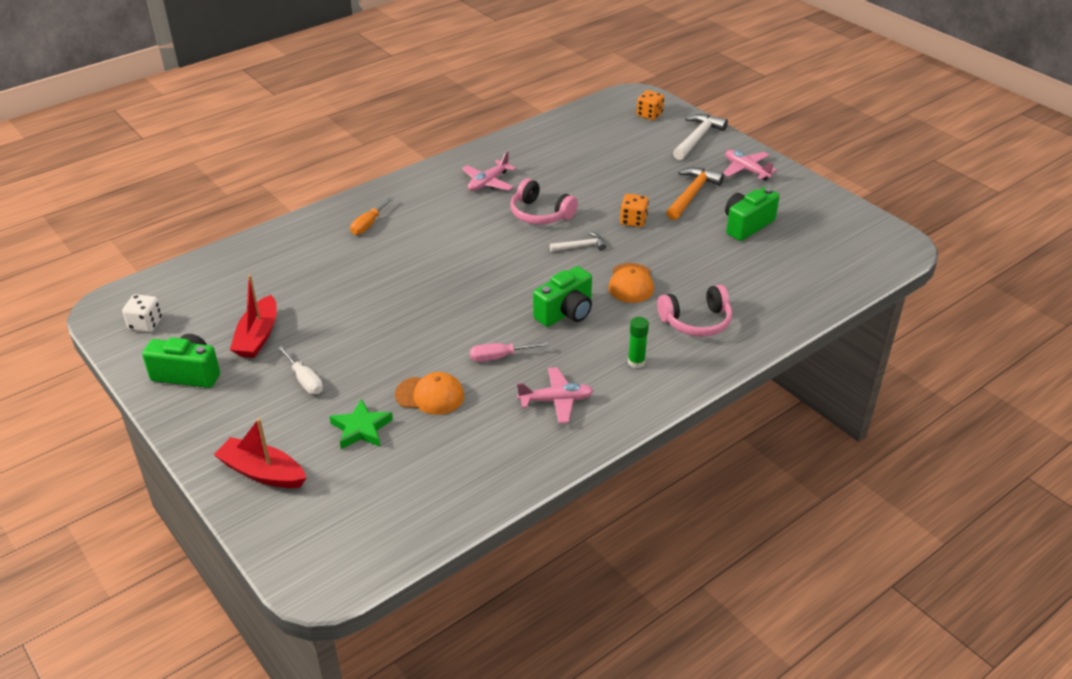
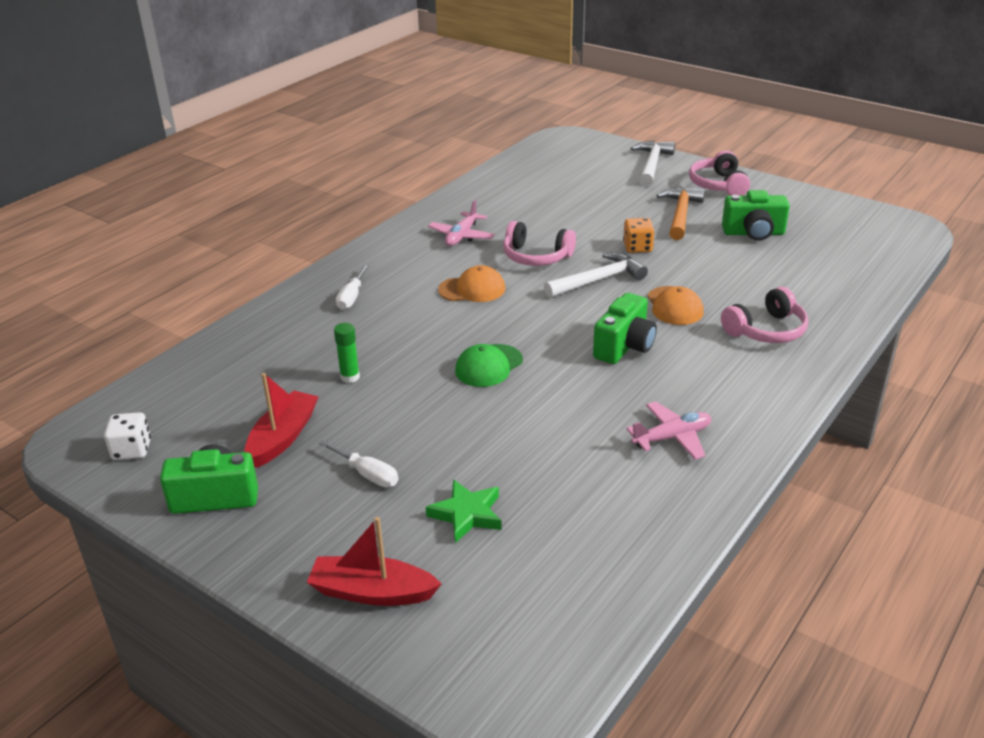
camera: 15 degrees left, 5 degrees down
(258, 336) = (283, 437): red boat -> red boat turned 150 degrees counterclockwise
(369, 224) = (352, 297): orange screwdriver -> white screwdriver
(430, 395) = (526, 461): orange cap -> orange cap (472, 289)
(445, 308) = (488, 366): none -> green cap
(499, 357) = (581, 404): pink screwdriver -> none
(581, 246) = (599, 280): white hammer -> white hammer, size x1.71
(636, 362) = (731, 381): green glue stick -> green glue stick (350, 377)
(649, 115) = (590, 151): orange dice -> none
(746, 170) = (718, 185): pink plane -> pink headphones
(747, 225) = (753, 233): green camera -> green camera turned 120 degrees counterclockwise

